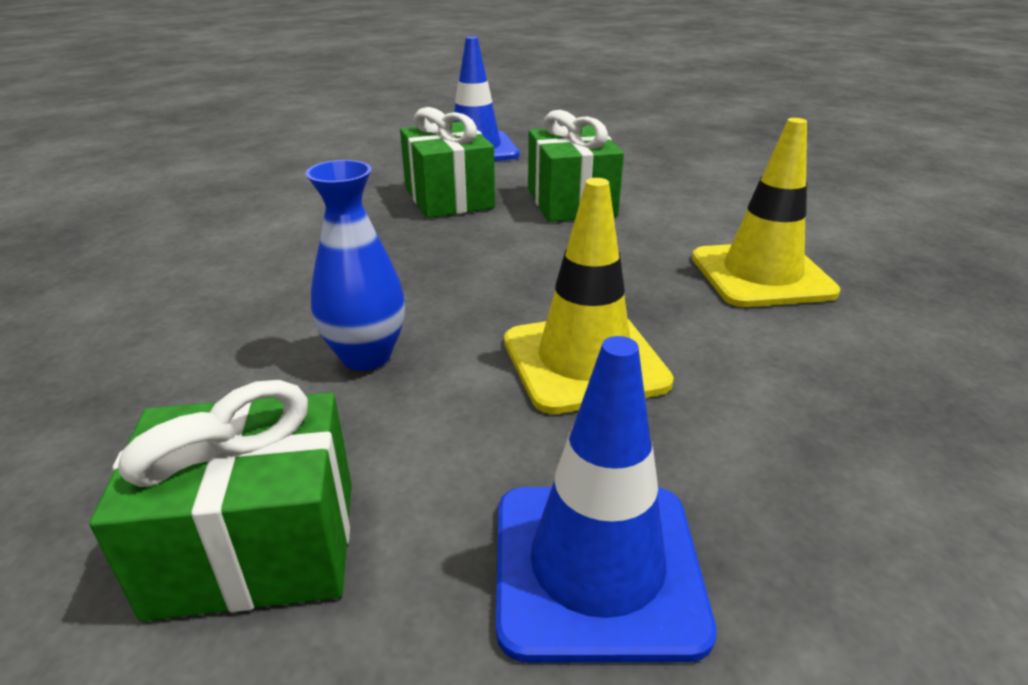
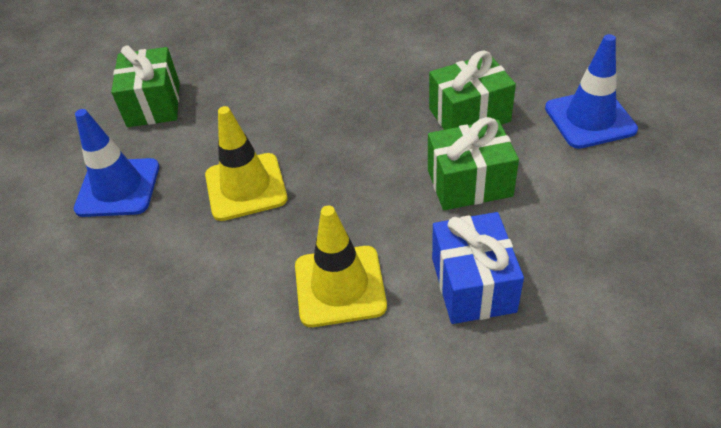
camera: 95 degrees right, 15 degrees up
(366, 356) = (262, 109): blue vase -> none
(722, 206) = (473, 284): none -> blue gift

